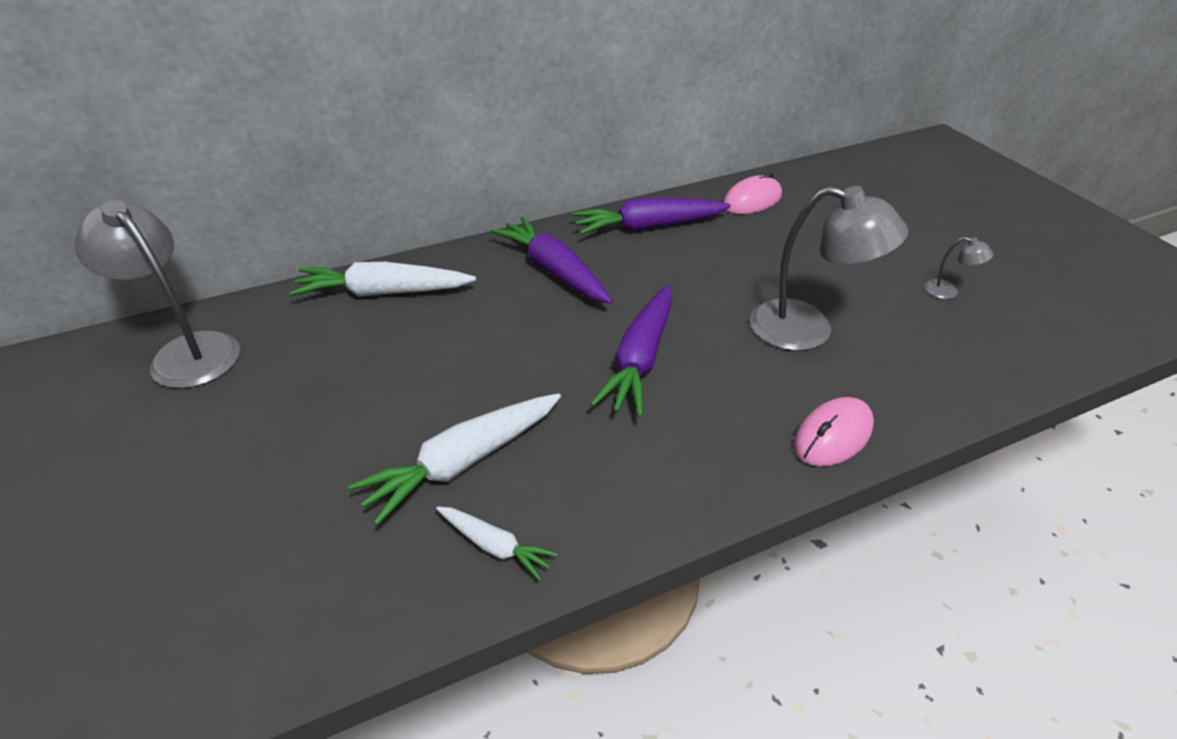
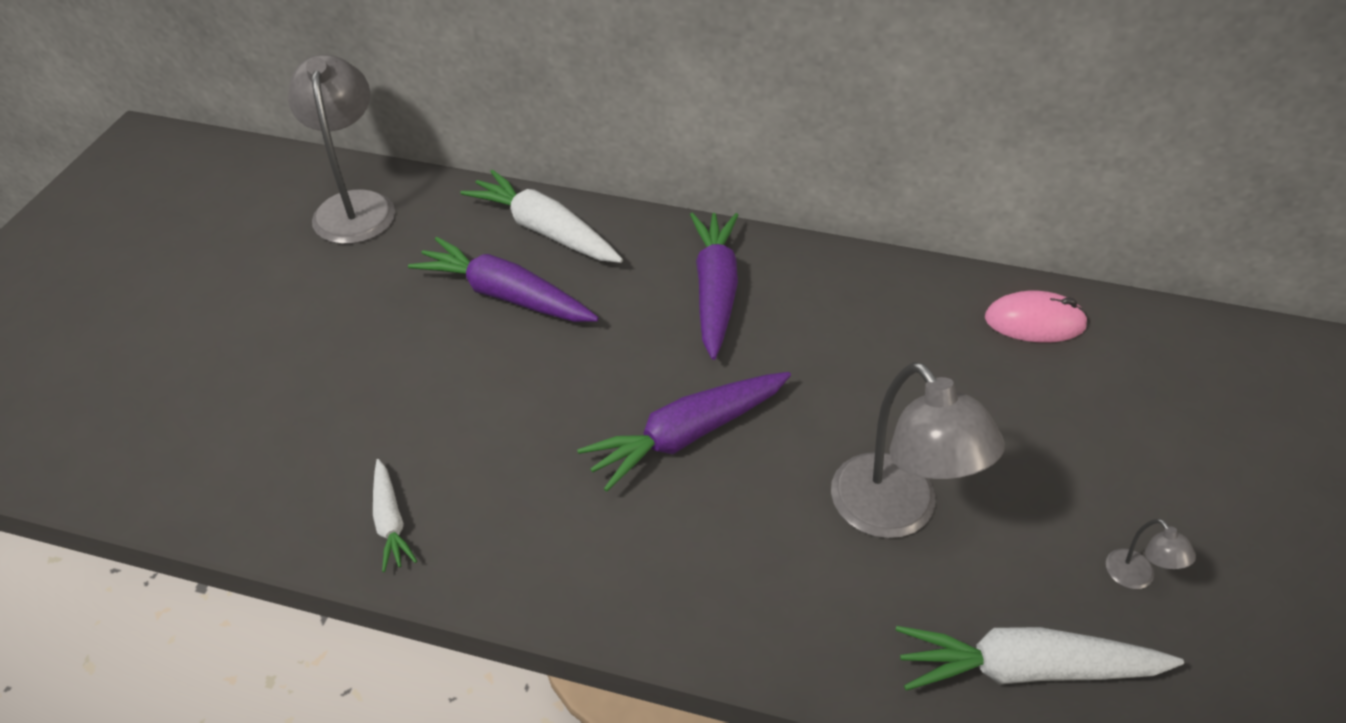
camera: 40 degrees right, 5 degrees up
(462, 463) = (440, 434): white carrot -> white carrot (1024, 669)
(647, 227) = (869, 291): purple carrot -> purple carrot (504, 295)
(833, 436) = (776, 636): pink mouse -> none

